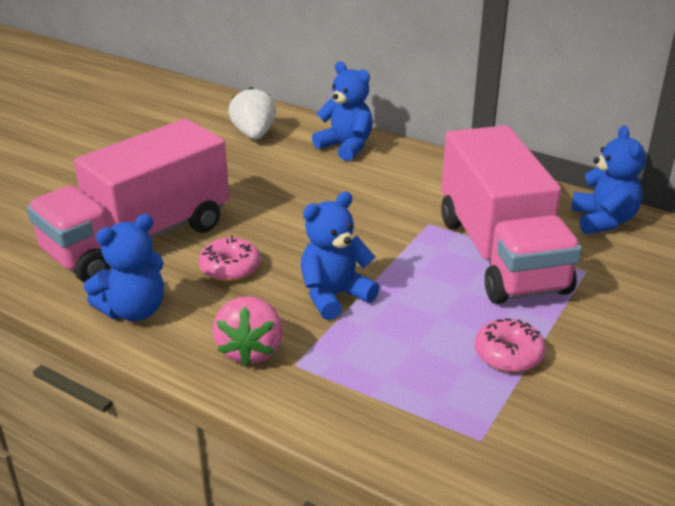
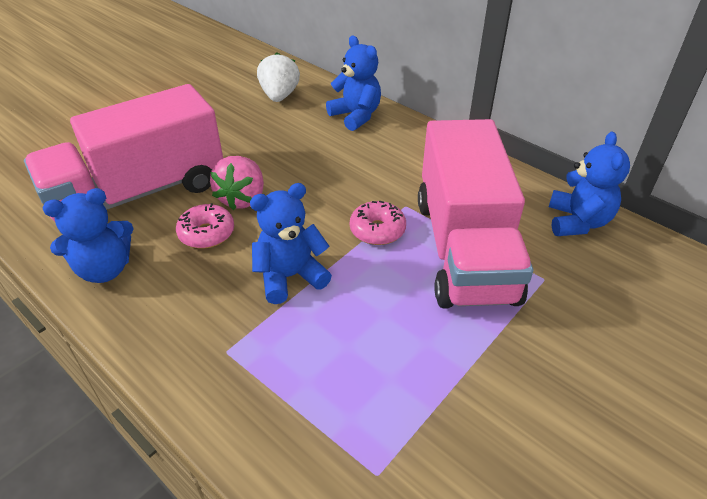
camera: 10 degrees right, 10 degrees up
(250, 350) = (190, 329): pink strawberry -> pink strawberry (242, 198)
(508, 355) = (437, 370): pink donut -> pink donut (377, 230)

